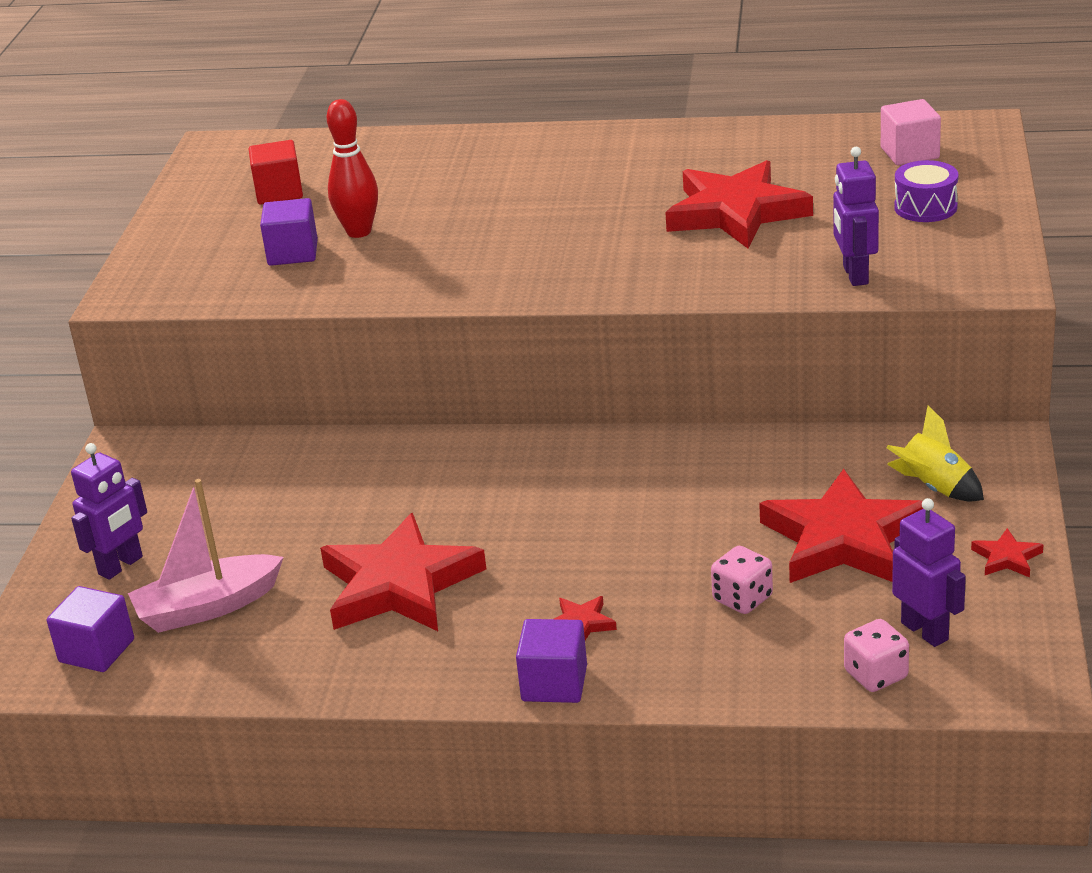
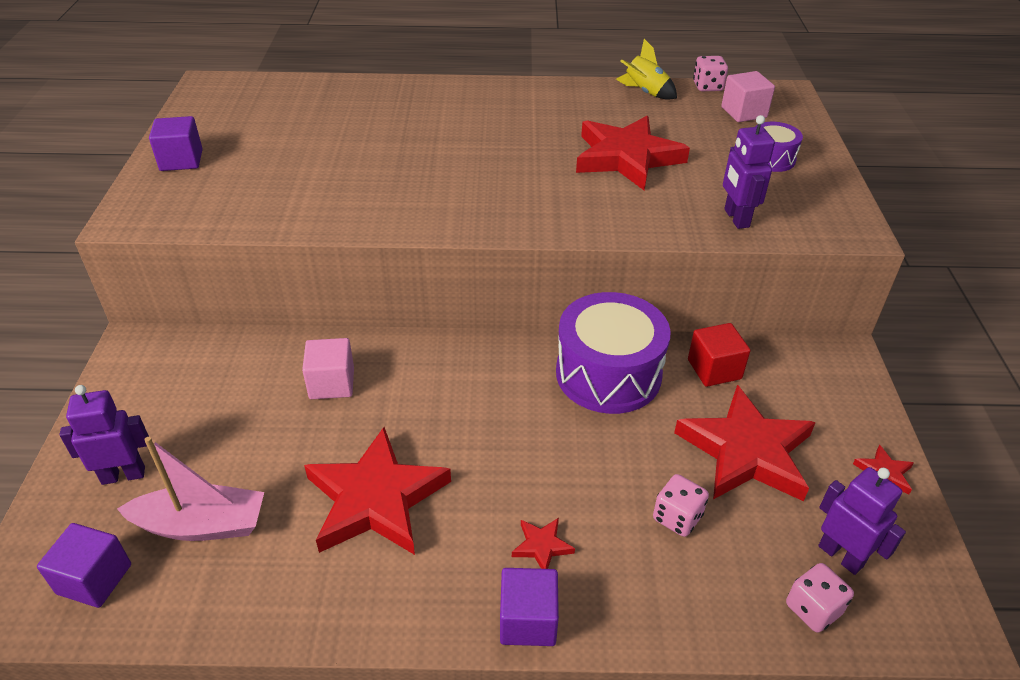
camera: 10 degrees left, 10 degrees up
(121, 566) = (123, 475): purple robot -> purple robot turned 135 degrees counterclockwise
(207, 607) = (202, 525): pink boat -> pink boat turned 150 degrees counterclockwise
(279, 192) = (260, 125): red cube -> red cube (714, 369)
(293, 253) = (272, 181): purple cube -> purple cube (181, 160)
(356, 481) = (332, 383): none -> pink cube
(359, 232) = (327, 163): red bowling pin -> none
(693, 467) = (608, 374): none -> purple drum
(871, 123) = (707, 87): none -> pink dice
(934, 488) = (804, 399): yellow rocket -> yellow rocket (645, 92)

